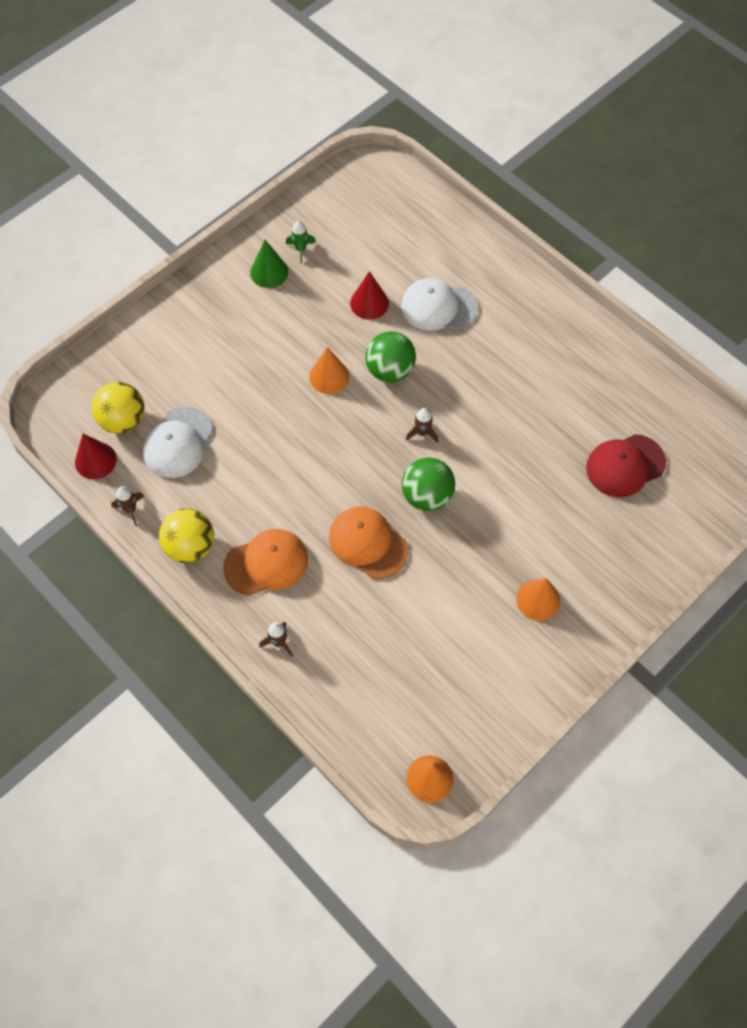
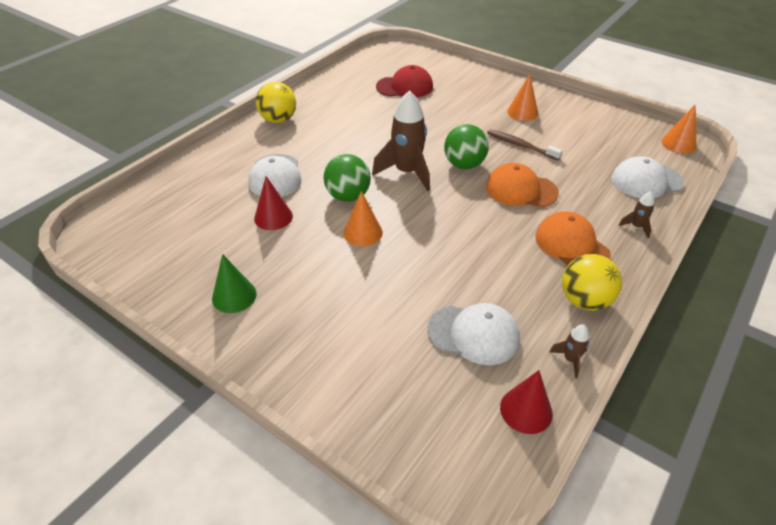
camera: 100 degrees left, 20 degrees down
(123, 420) = (462, 394): yellow ball -> yellow ball (278, 120)
(300, 249) = (203, 275): green rocket -> none
(357, 693) = (646, 181): none -> white cap
(368, 543) = (521, 190): orange cap -> orange cap turned 75 degrees clockwise
(422, 433) = (407, 172): brown rocket -> brown rocket, size x2.21
(457, 571) = (521, 145): none -> brown toothbrush
(625, 466) = (405, 87): red cap -> red cap turned 60 degrees counterclockwise

